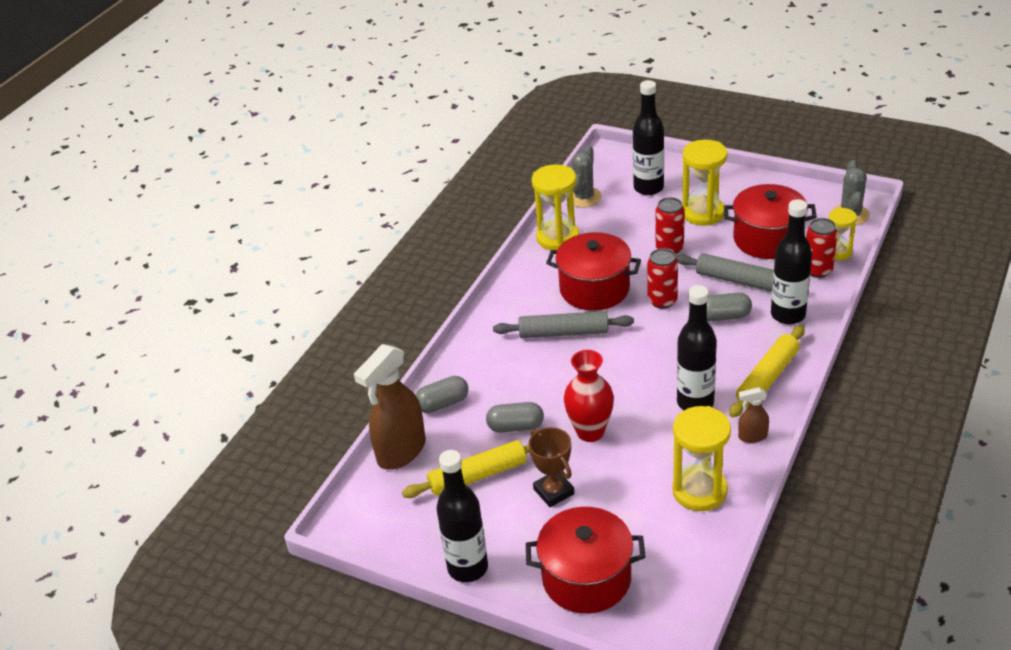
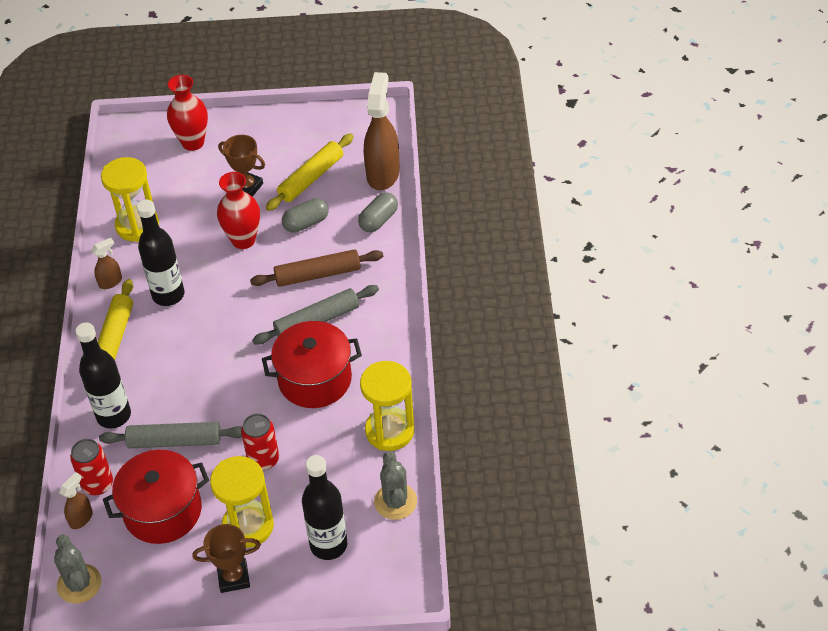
camera: 150 degrees right, 10 degrees up
(468, 568) = (277, 120): black bottle -> none
(537, 372) = (318, 274): none -> brown rolling pin
(586, 578) = (193, 142): red pot -> red vase
(662, 301) = (241, 389): red can -> none
(724, 316) = (174, 392): grey capsule -> none
(728, 189) = (233, 577): none -> brown trophy
(838, 252) = (81, 518): yellow hourglass -> brown spray bottle

